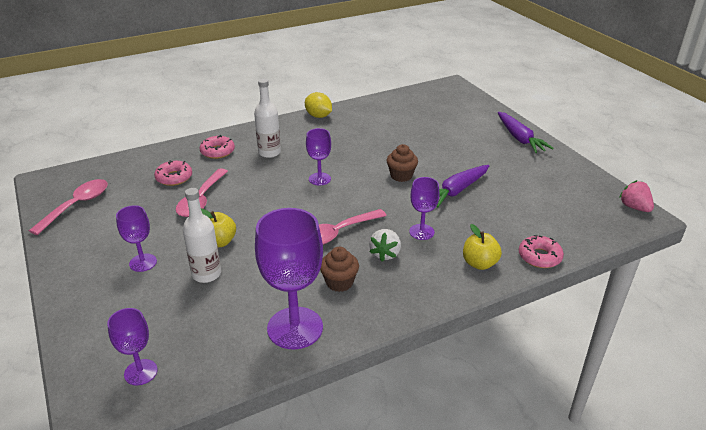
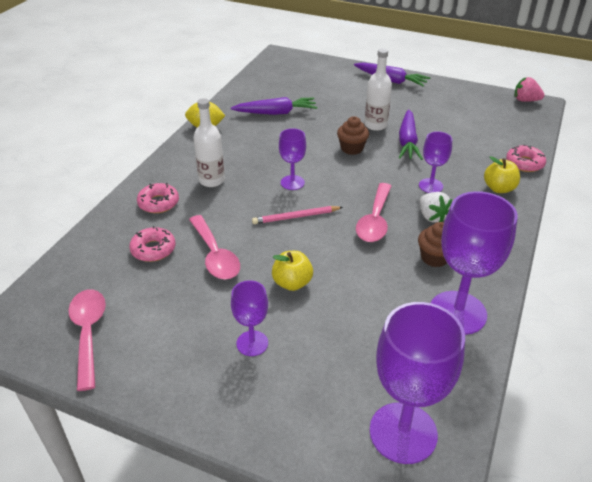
camera: 40 degrees left, 5 degrees up
(141, 372) = (403, 432): purple goblet -> purple goblet, size x1.86
(206, 274) = (325, 316): white bottle -> white bottle (375, 125)
(286, 202) = (296, 217): none -> pink pencil
(383, 126) = (276, 113): none -> purple carrot

